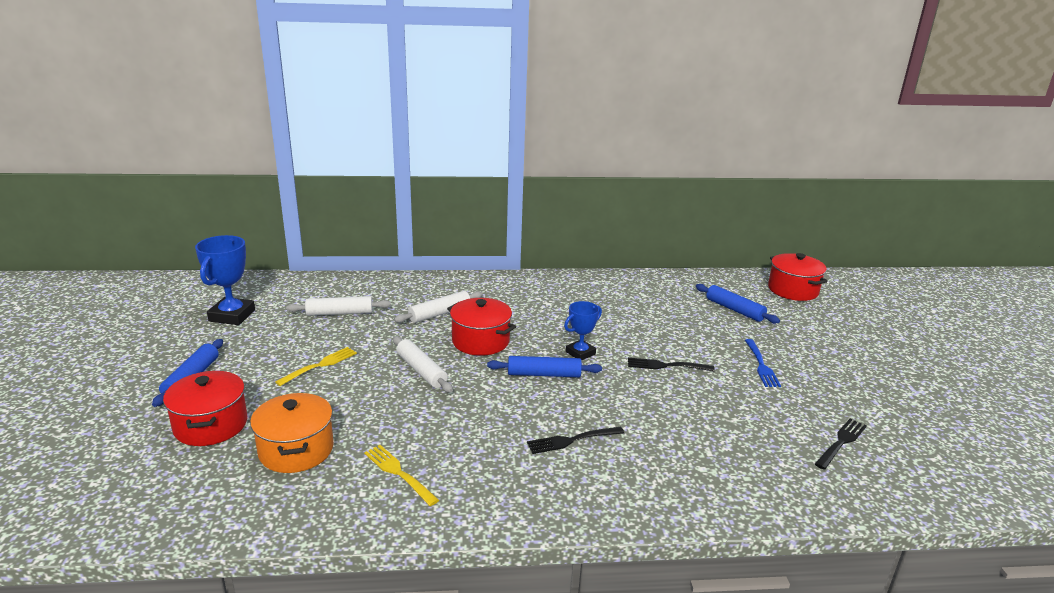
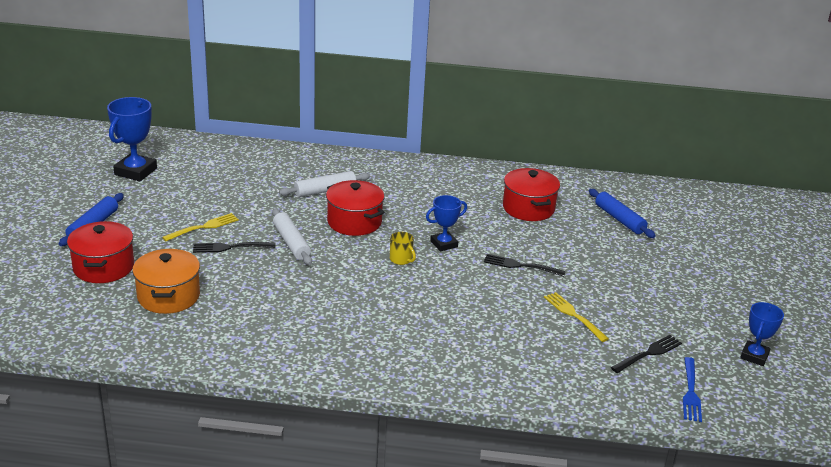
camera: 10 degrees right, 5 degrees up
(339, 313) = (232, 180): white rolling pin -> none
(399, 473) = (247, 326): yellow fork -> yellow fork (574, 315)
(544, 374) = (401, 259): blue rolling pin -> yellow mug
(572, 440) = (403, 319): black fork -> black fork (231, 247)
(761, 365) = (614, 276): blue fork -> blue fork (690, 391)
(793, 290) = (694, 206): red pot -> red pot (528, 208)
(942, 429) = (754, 356): none -> blue trophy

